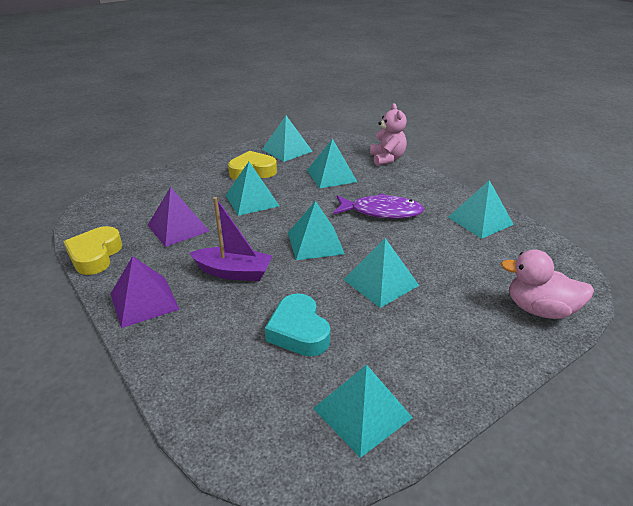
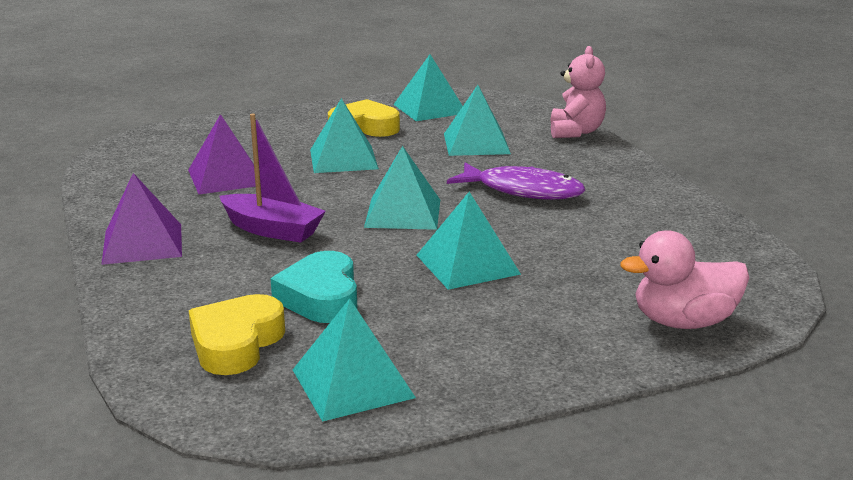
camera: 15 degrees right, 10 degrees down
(95, 255) = (106, 192): yellow heart -> yellow heart (236, 343)
(480, 220) = (669, 216): turquoise pyramid -> none
(539, 309) = (683, 322): pink duck -> pink duck turned 45 degrees counterclockwise

